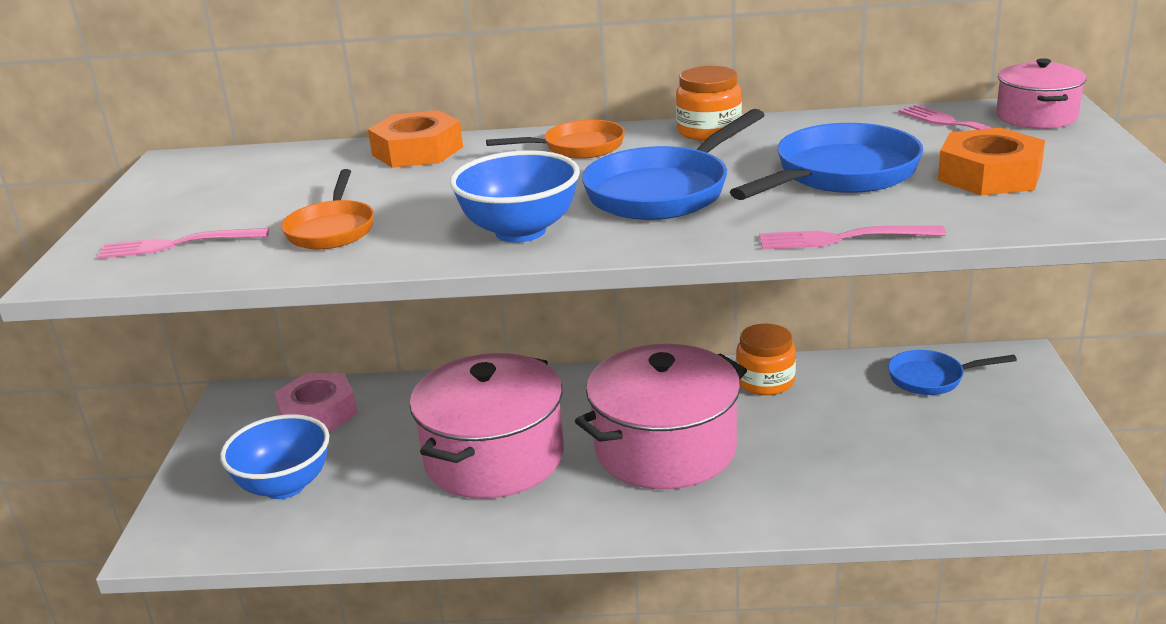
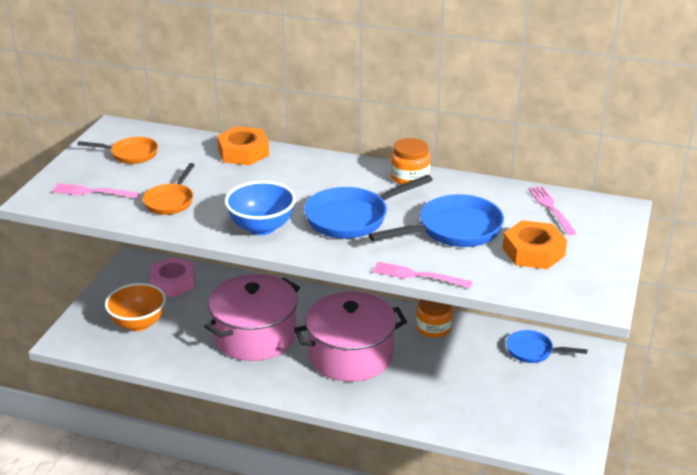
camera: 15 degrees right, 5 degrees up
(285, 486) = (138, 323): blue bowl -> orange bowl
(577, 147) = (329, 172): orange pan -> orange pan (130, 154)
(1036, 116) = (603, 213): pink pot -> none

